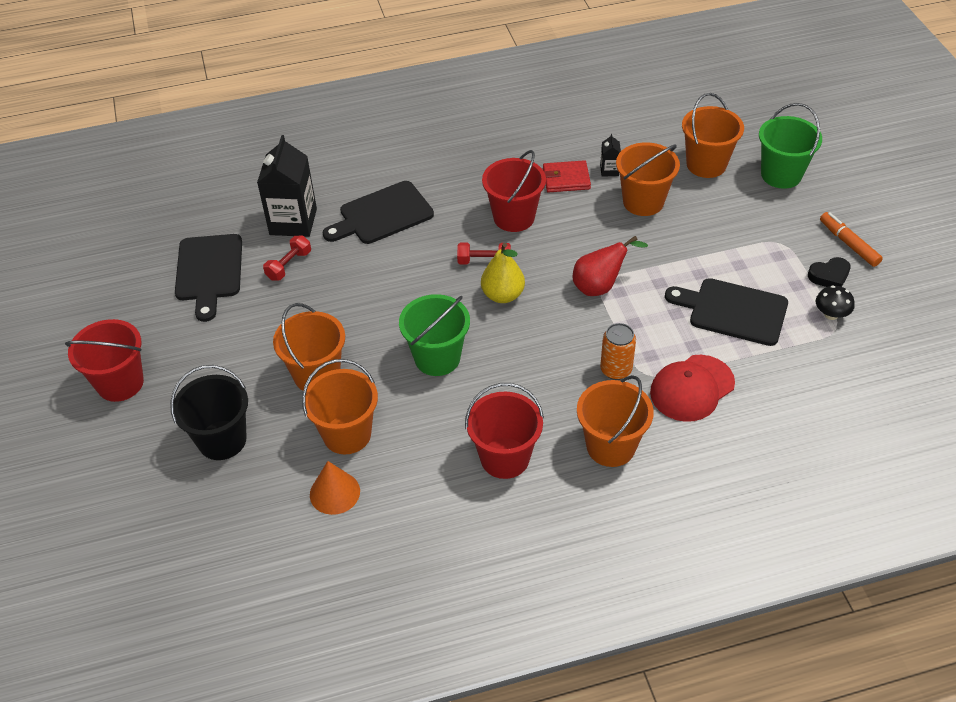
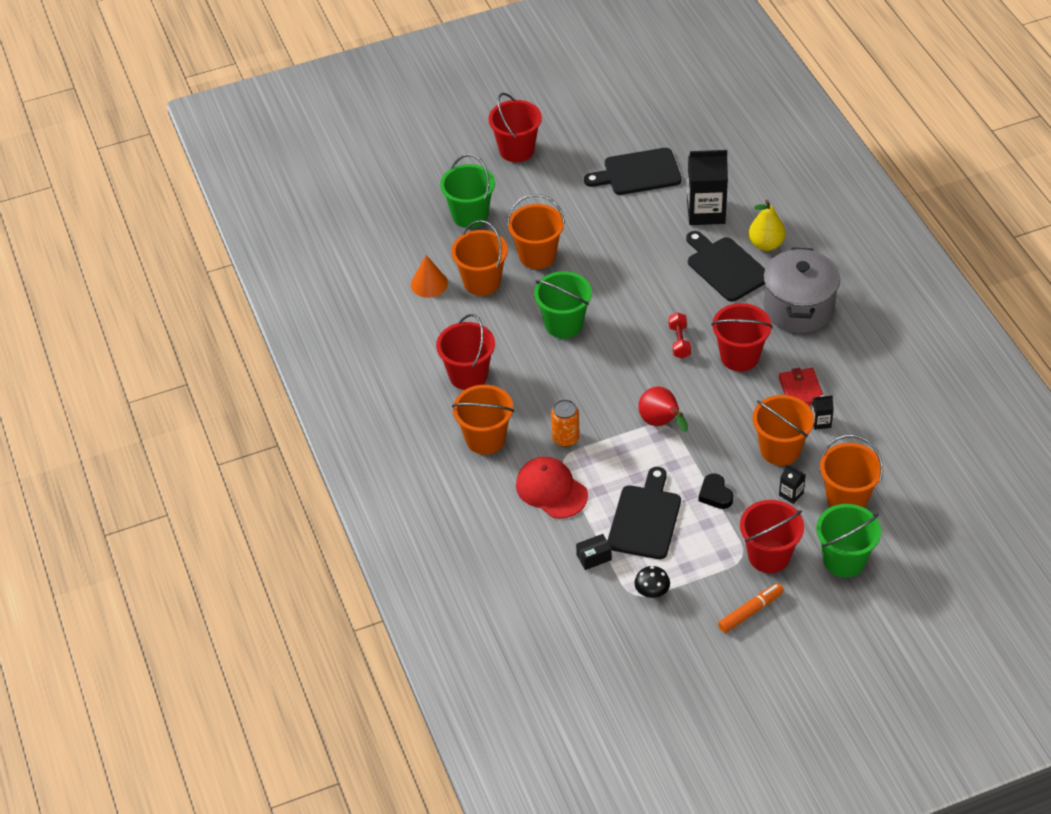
camera: 85 degrees right, 0 degrees up
(222, 440) = (470, 215): black bucket -> green bucket
(289, 265) = (653, 218): red dumbbell -> none
(454, 168) = (798, 308): none -> grey pot
(503, 295) = (640, 358): yellow pear -> yellow pear (766, 244)
(700, 200) = (791, 494): none -> black carton
(779, 224) = (769, 556): none -> red bucket
(788, 358) = (594, 557): none -> black box
(829, 276) = (702, 593): black heart -> black heart (715, 494)

